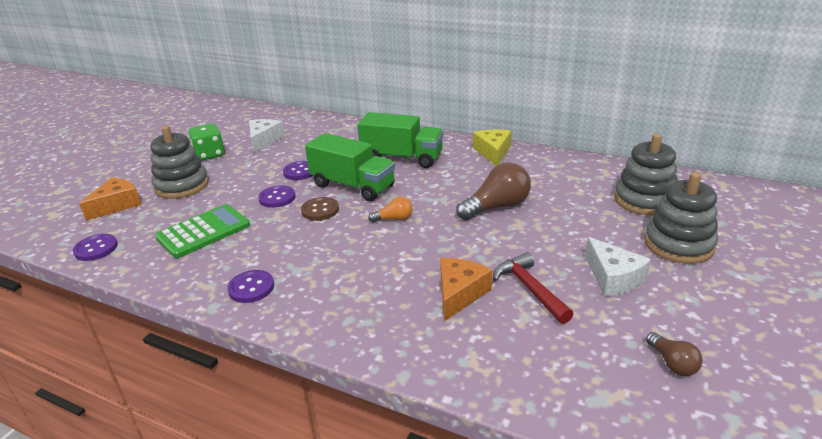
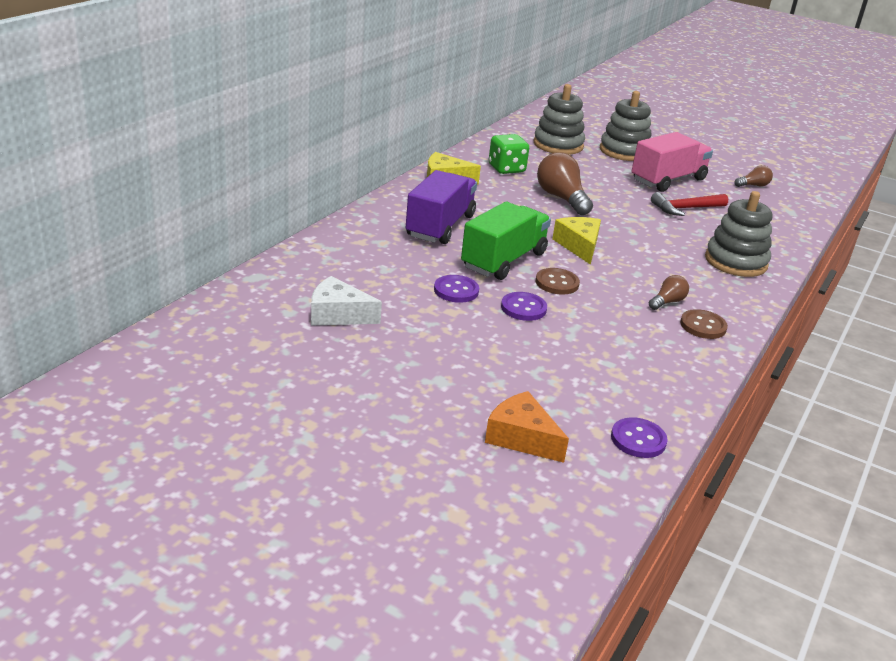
camera: 90 degrees left, 0 degrees up
(182, 186) = (472, 382): grey stacking toy -> grey stacking toy (735, 262)
(203, 231) = (599, 358): green calculator -> none
(209, 154) = (370, 362): green dice -> green dice (506, 169)
(251, 288) = (703, 326): purple button -> brown button
(295, 267) = (667, 302): none -> brown light bulb
(394, 219) = (579, 246): orange light bulb -> yellow cheese
(402, 158) = (440, 226): green truck -> purple truck
(459, 294) = (696, 234): orange cheese -> none
(613, 278) = (668, 180): white cheese -> pink truck

